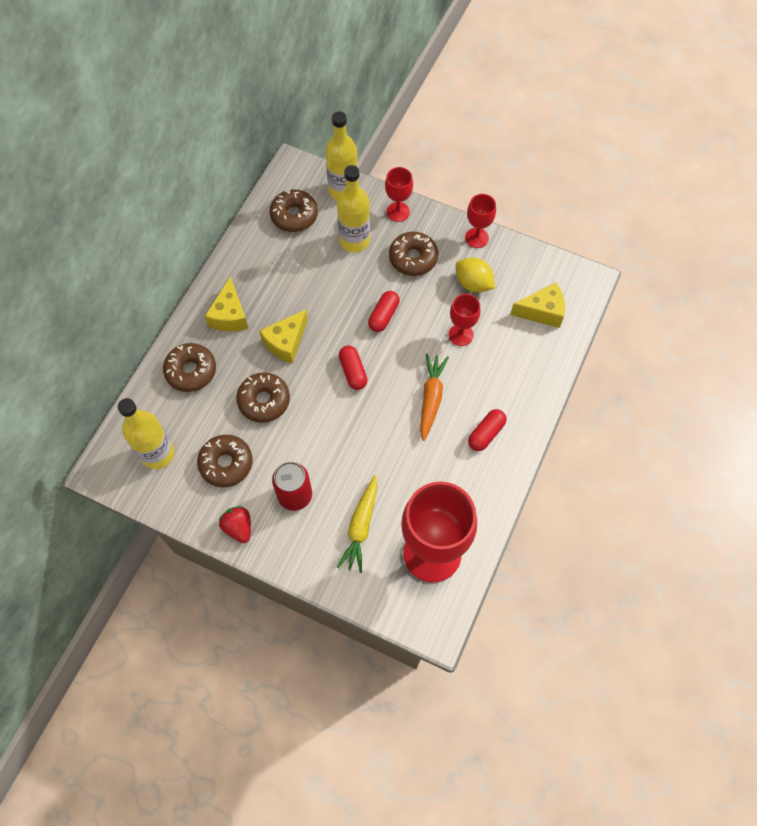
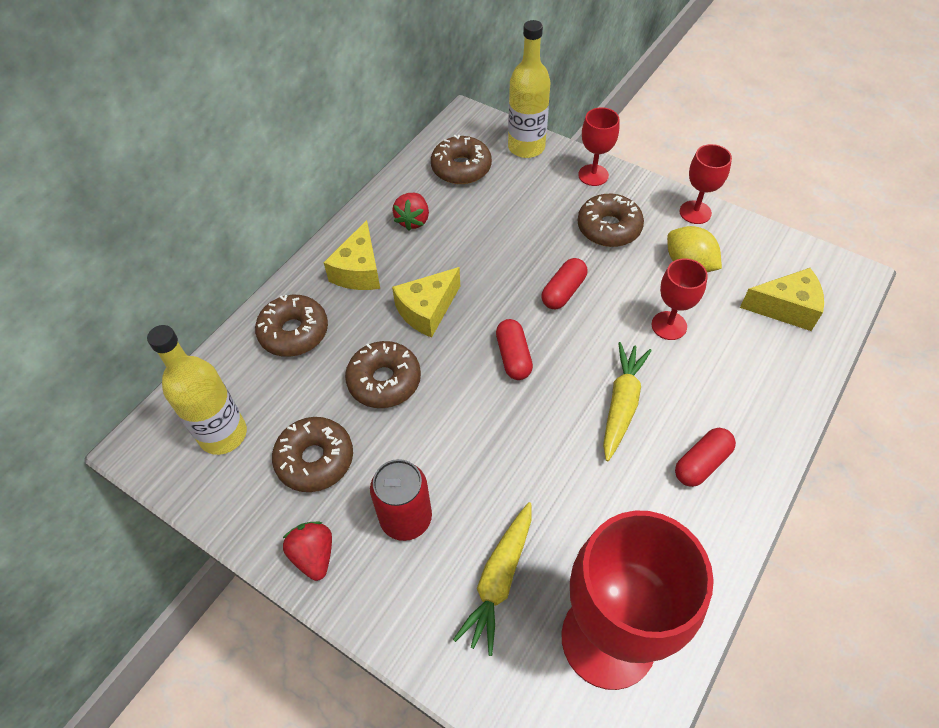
camera: 10 degrees right, 10 degrees down
(263, 267) = (413, 220): none -> red strawberry
(354, 241) = (534, 201): yellow bottle -> none
(431, 398) = (622, 404): orange carrot -> yellow carrot

